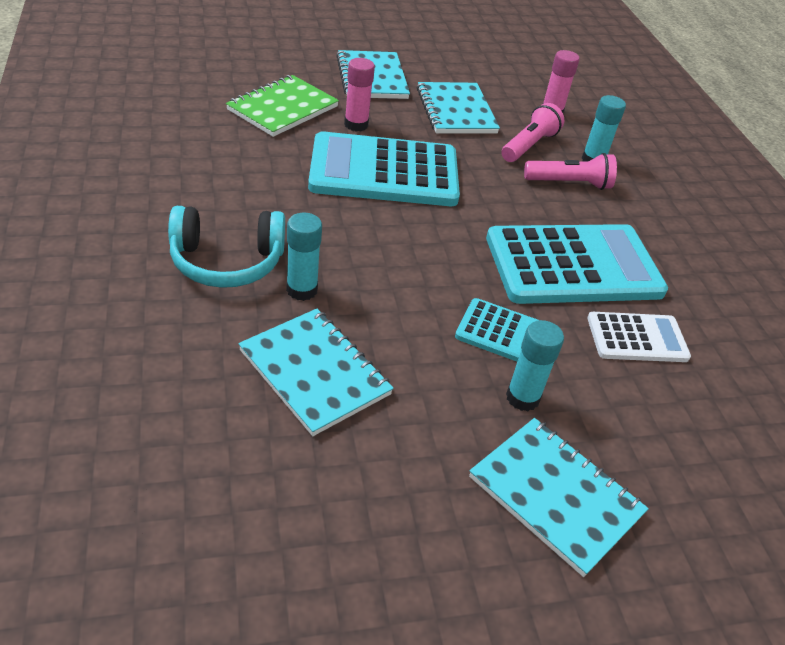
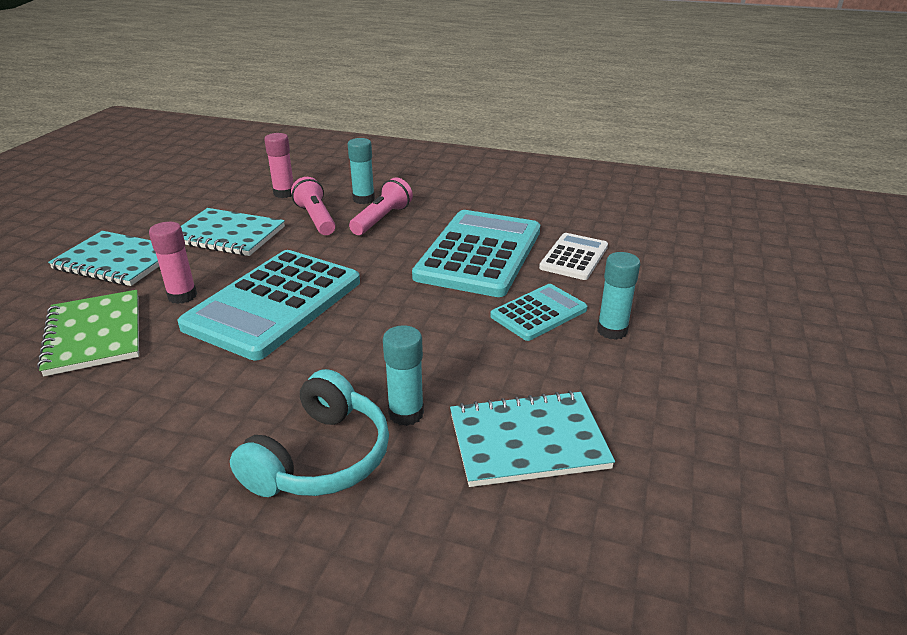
camera: 55 degrees left, 10 degrees down
(555, 496) = (717, 352): turquoise notebook -> none

